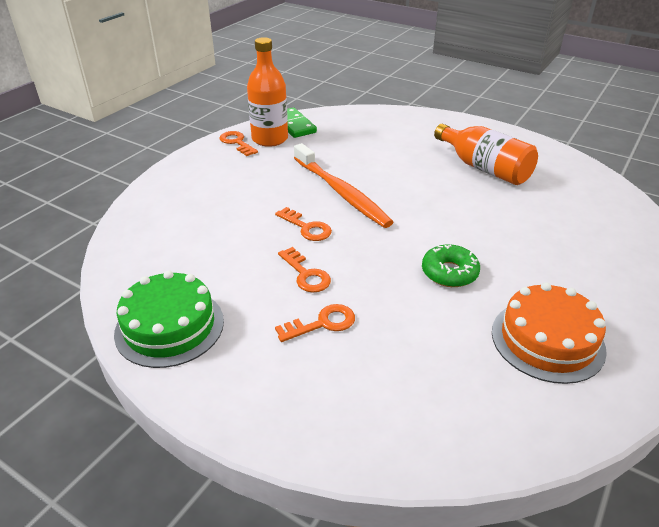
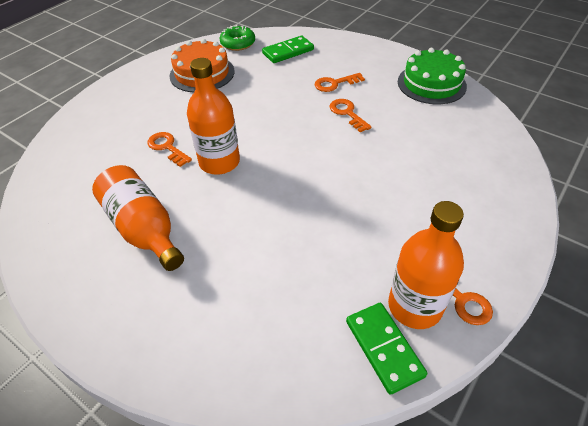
camera: 175 degrees left, 10 degrees up
(306, 227) = (349, 153): orange key -> orange key (167, 147)
(341, 193) = (315, 195): orange toothbrush -> none
(414, 400) = (288, 51): none -> green domino
(447, 216) = (219, 162): none -> orange bottle
(449, 272) = (241, 112): green donut -> green donut (238, 43)

